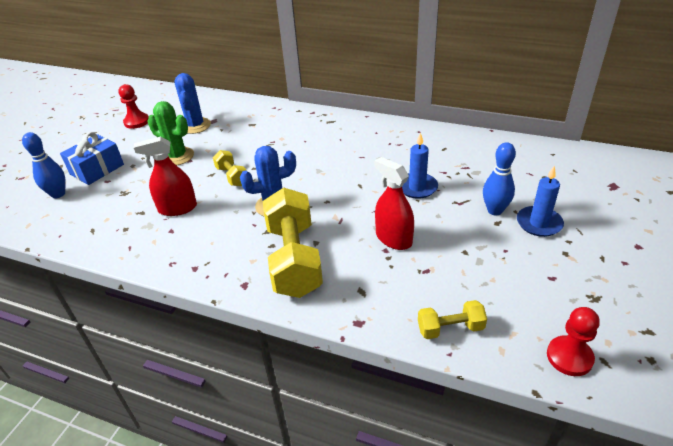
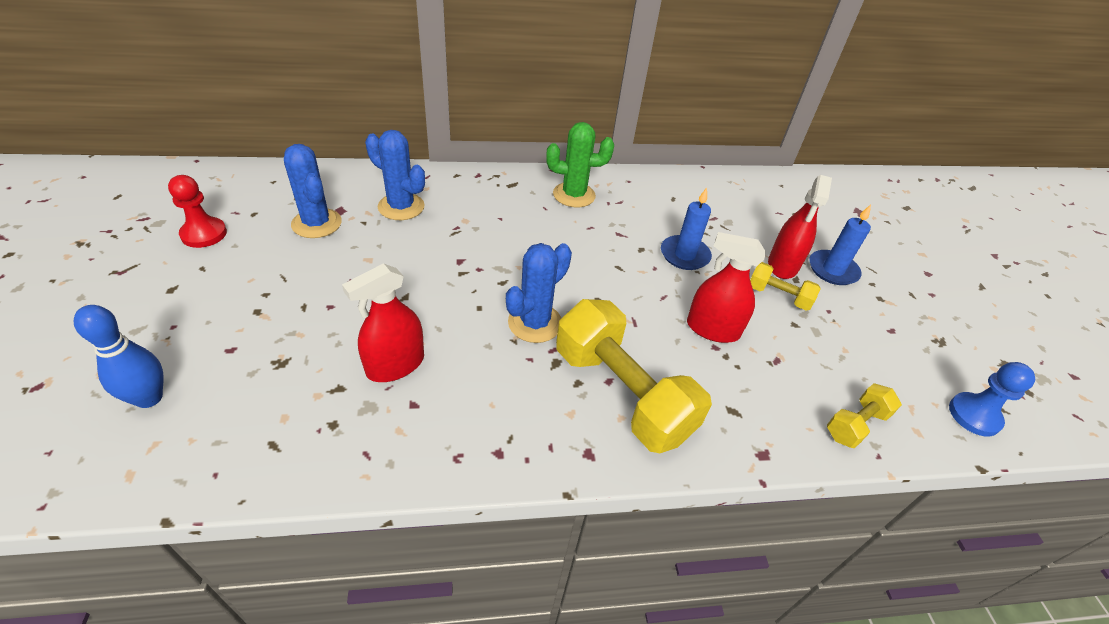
camera: 35 degrees left, 5 degrees up
(97, 169) = (193, 333): blue gift -> none
(177, 156) = (326, 279): green cactus -> green cactus (574, 195)
(232, 176) = (439, 293): yellow dumbbell -> yellow dumbbell (778, 296)
(249, 124) = (401, 207): none -> blue cactus
(495, 210) = (782, 265): blue bowling pin -> red spray bottle
(569, 357) = (974, 415): red pawn -> blue pawn

